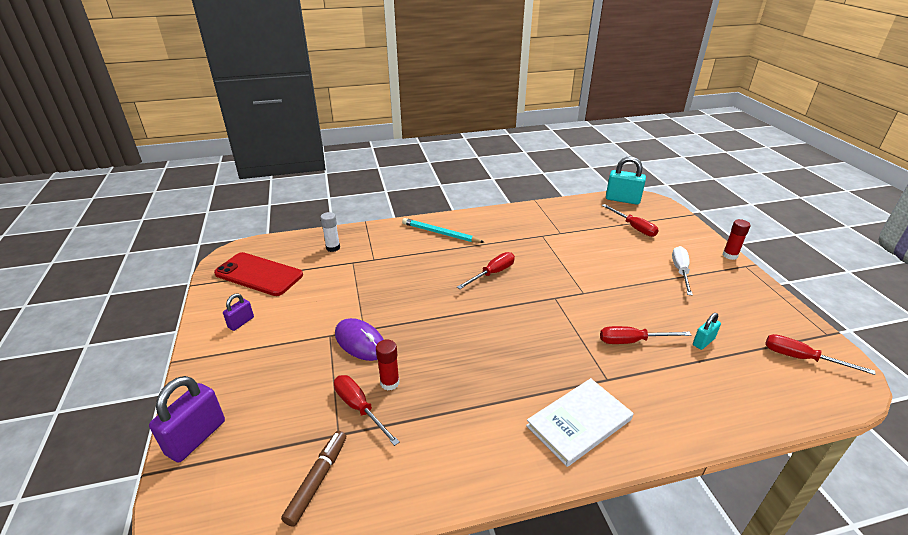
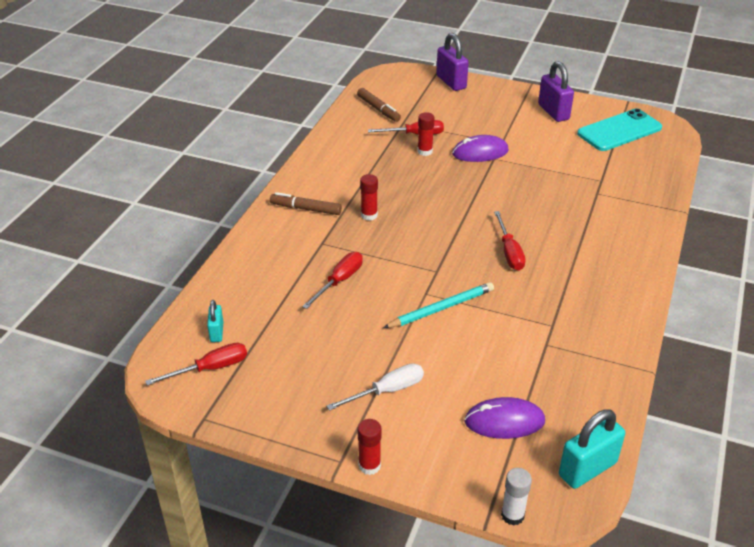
camera: 125 degrees right, 5 degrees up
(241, 322) = (553, 112): purple padlock -> purple padlock, size x1.81
(259, 274) = (619, 131): red phone -> turquoise phone
(333, 248) = (638, 177): white glue stick -> white glue stick (512, 515)
(440, 233) = (617, 251): turquoise pencil -> turquoise pencil (441, 308)
(535, 369) = (369, 215): none -> red glue stick
(579, 423) = (306, 209): white book -> brown marker
(634, 227) = (504, 421): red screwdriver -> purple mouse
(680, 271) = (387, 391): white screwdriver -> white screwdriver turned 75 degrees counterclockwise
(703, 342) = (292, 322): turquoise padlock -> turquoise padlock (217, 332)

